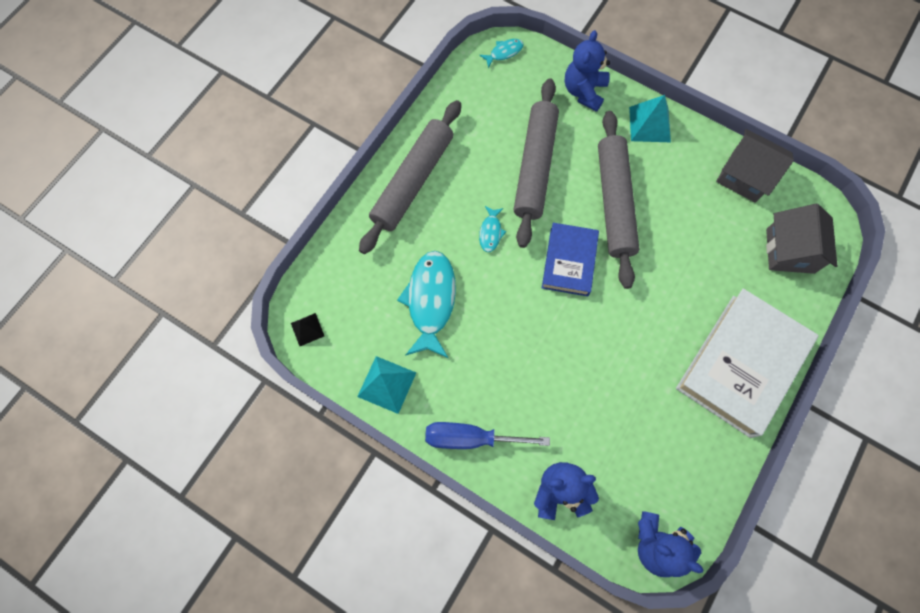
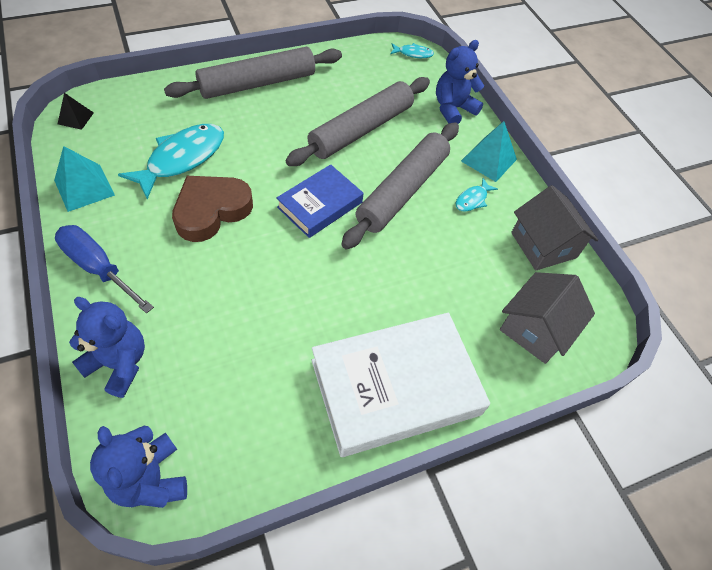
camera: 30 degrees right, 15 degrees down
(490, 232) = (279, 147): turquoise fish -> turquoise fish (472, 200)
(499, 328) = (211, 211): none -> brown heart

